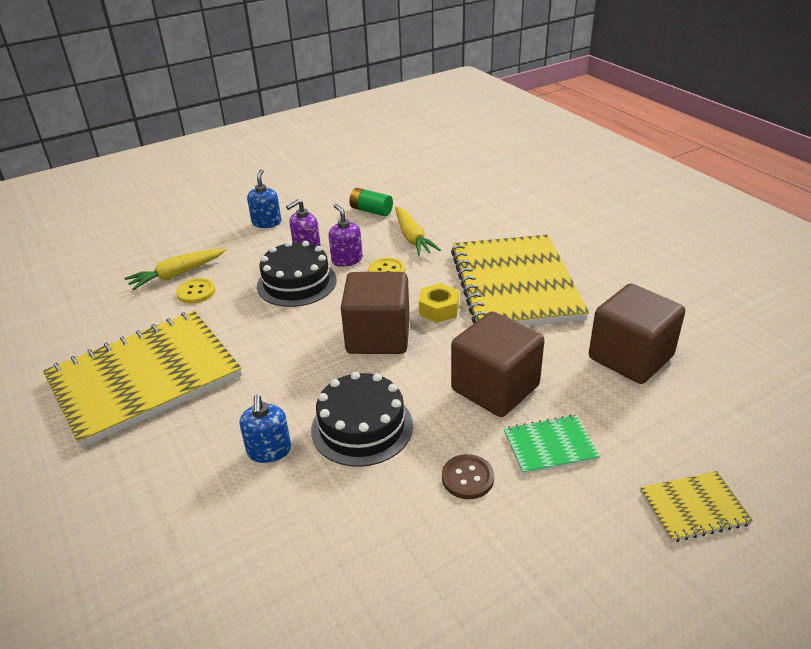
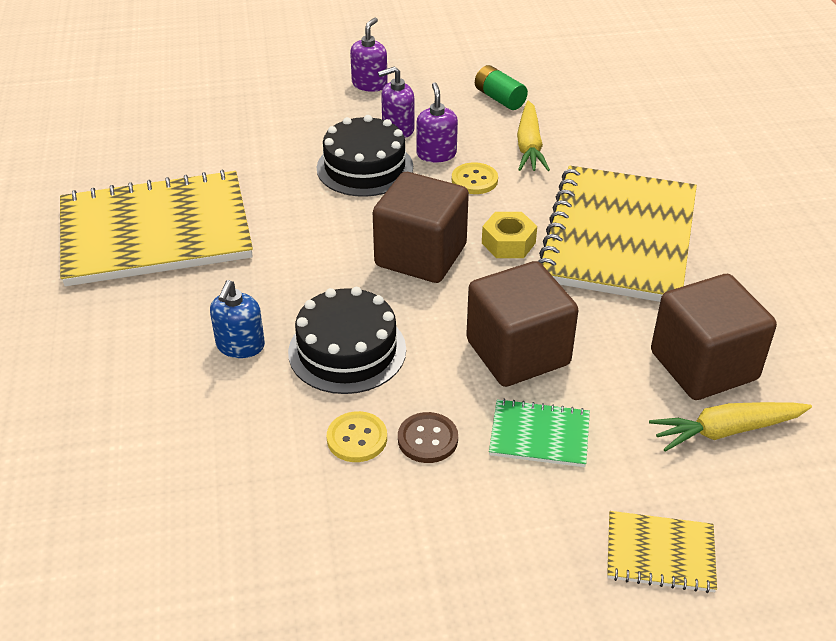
camera: 20 degrees right, 5 degrees up
(177, 274) = (242, 123): yellow carrot -> yellow carrot (726, 431)
(196, 292) = (252, 149): yellow button -> yellow button (357, 438)
(266, 222) = (369, 84): blue soap dispenser -> purple soap dispenser

